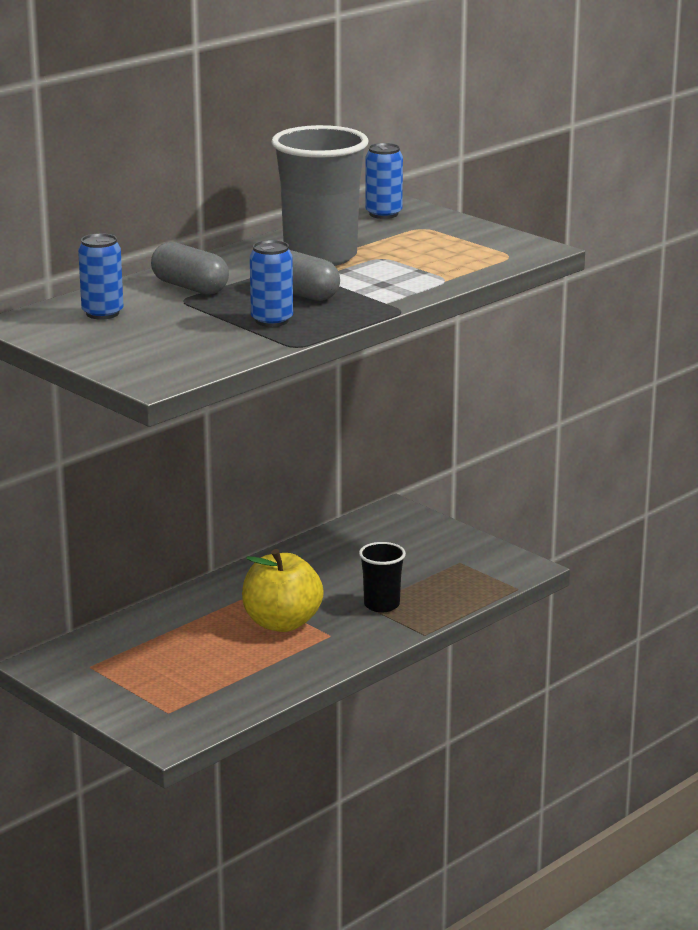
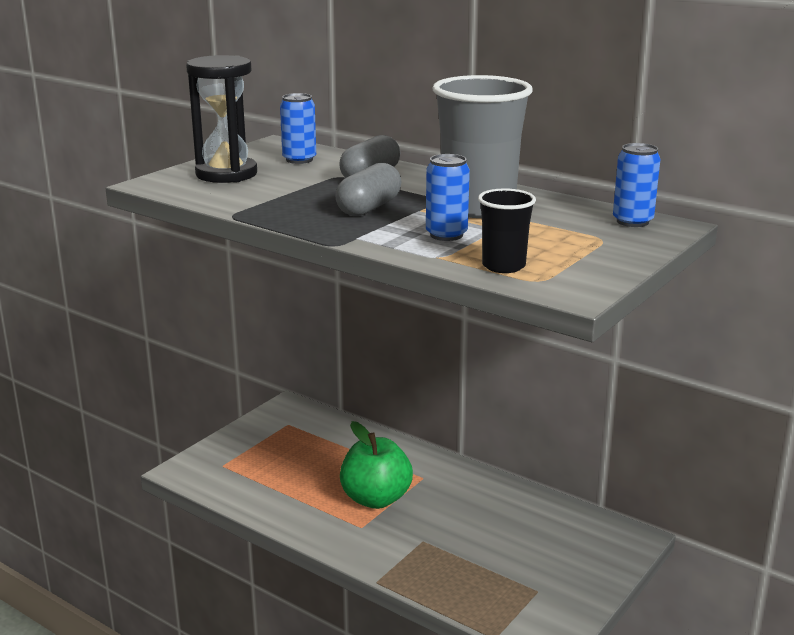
camera: 80 degrees right, 0 degrees up
(140, 346) = (226, 174): none -> black hourglass
(272, 320) = (294, 204): blue can -> blue can (446, 235)
(282, 623) = (376, 499): yellow apple -> green apple
(381, 605) = (426, 549): black cup -> black cup (503, 266)

